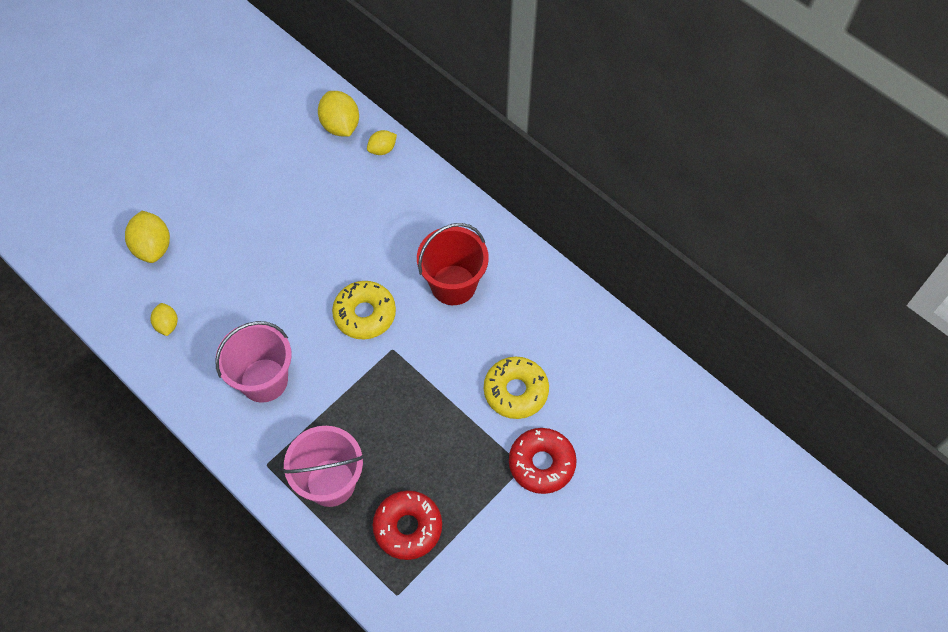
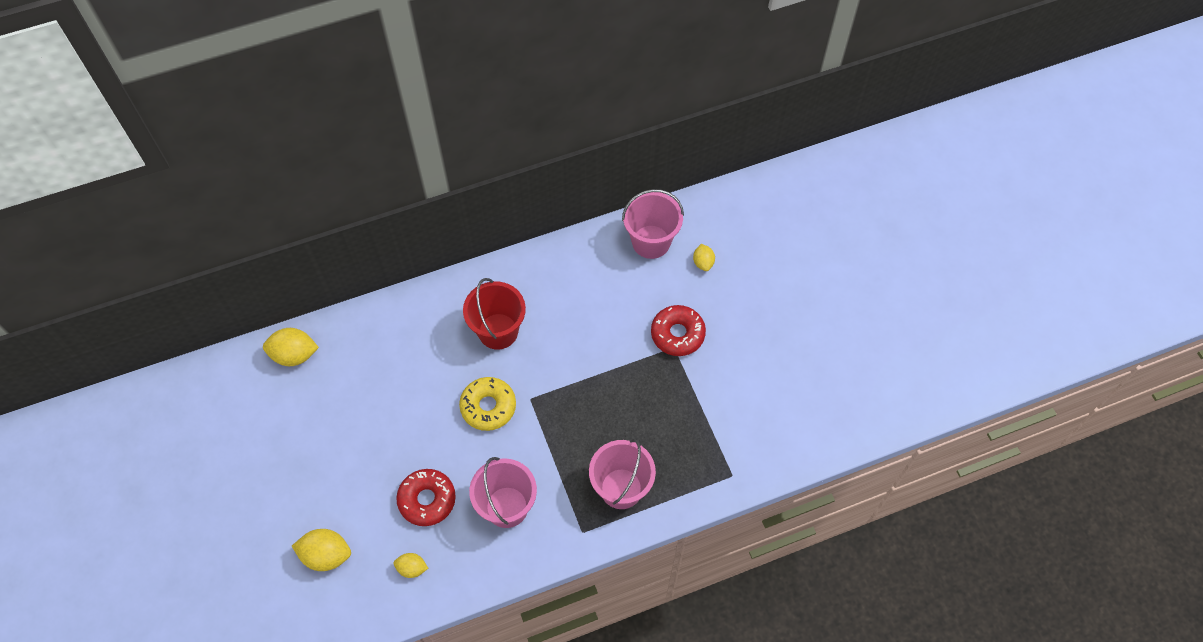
camera: 65 degrees left, 0 degrees up
(382, 149) = (339, 332): yellow lemon -> yellow lemon (703, 262)
(408, 527) = (684, 447): red donut -> red donut (427, 500)
(515, 391) = (611, 326): yellow donut -> none
(642, 387) = (651, 242): none -> pink bucket

